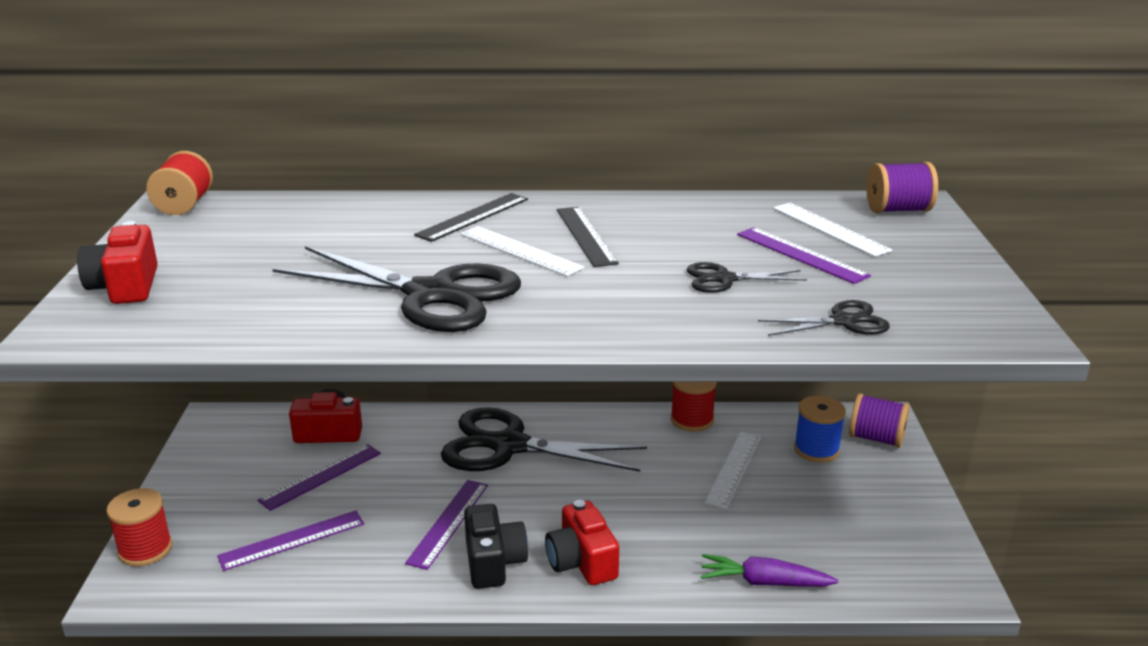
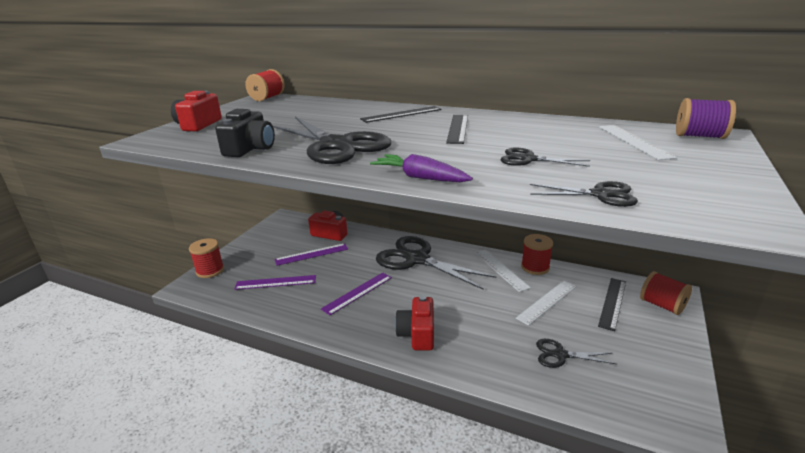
camera: 25 degrees right, 0 degrees up
(493, 562) = (367, 320): black camera -> black camera (250, 149)
(520, 251) = (410, 131): white ruler -> white ruler (501, 269)
(763, 582) = (528, 380): purple carrot -> purple carrot (420, 177)
(786, 538) = (560, 355): none -> black scissors
(800, 255) = (598, 153): purple ruler -> none
(816, 449) = (612, 303): blue spool -> black ruler
(876, 438) = (662, 305): purple spool -> red spool

